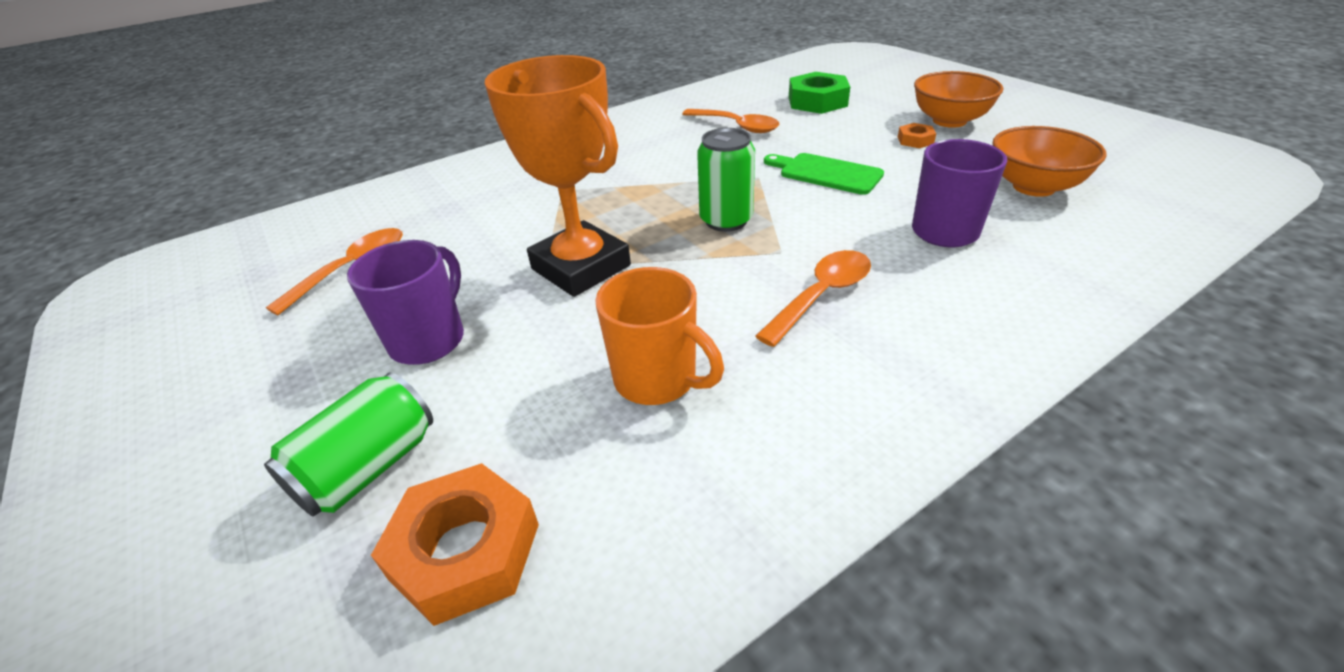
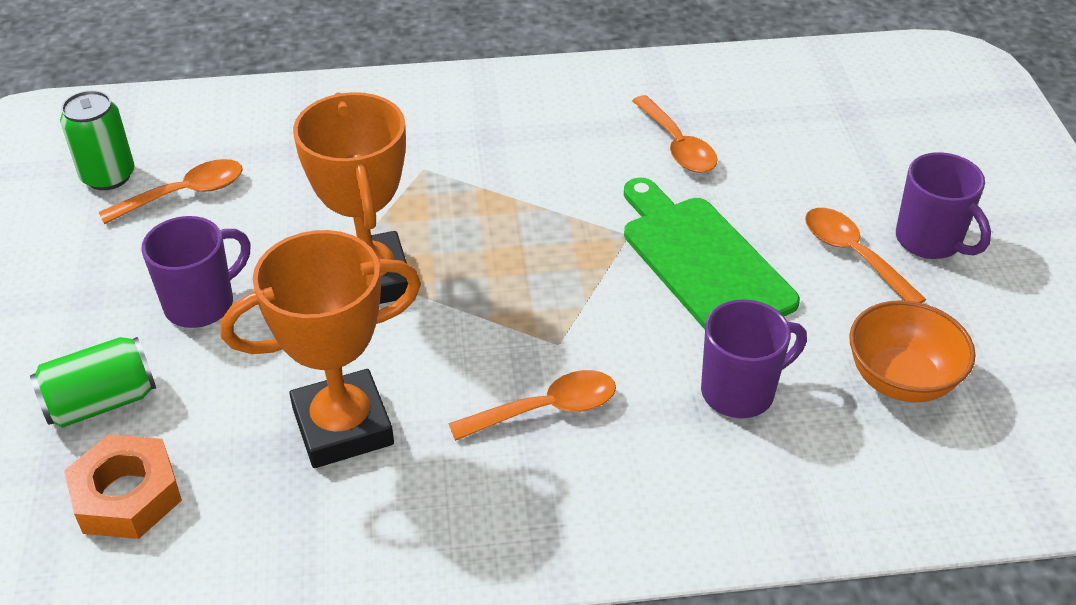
camera: 25 degrees right, 5 degrees up
(657, 380) = (343, 426): orange mug -> orange trophy
(726, 220) = (543, 281): green can -> green can (108, 176)
(817, 101) = (810, 140): green nut -> none
(826, 173) = (702, 261): green cutting board -> green cutting board, size x1.62
(915, 140) = (853, 255): orange nut -> orange spoon
(949, 121) = (930, 241): orange bowl -> purple mug

